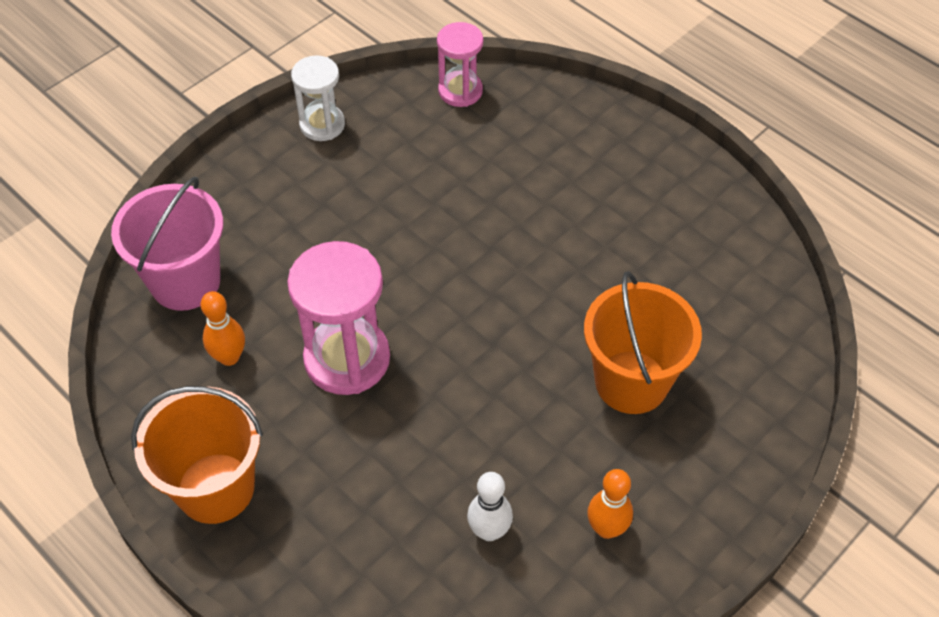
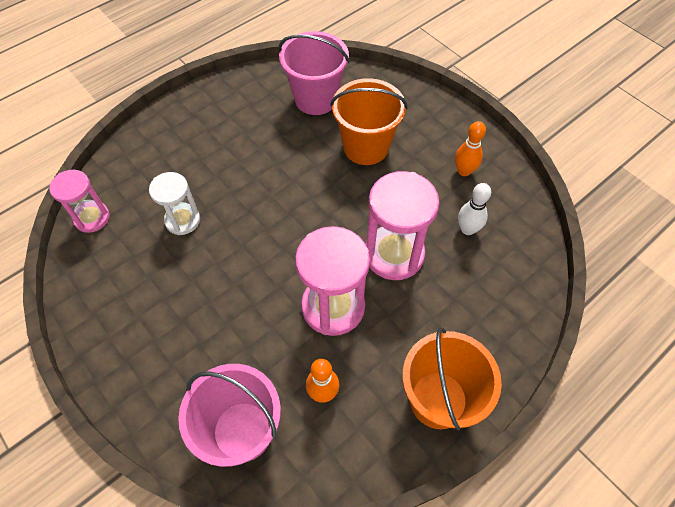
camera: 85 degrees left, 5 degrees up
(322, 125) = (95, 319): white hourglass -> white hourglass (182, 220)
(435, 429) = (394, 254): none -> pink hourglass
(719, 306) = (316, 99): none -> pink bucket

